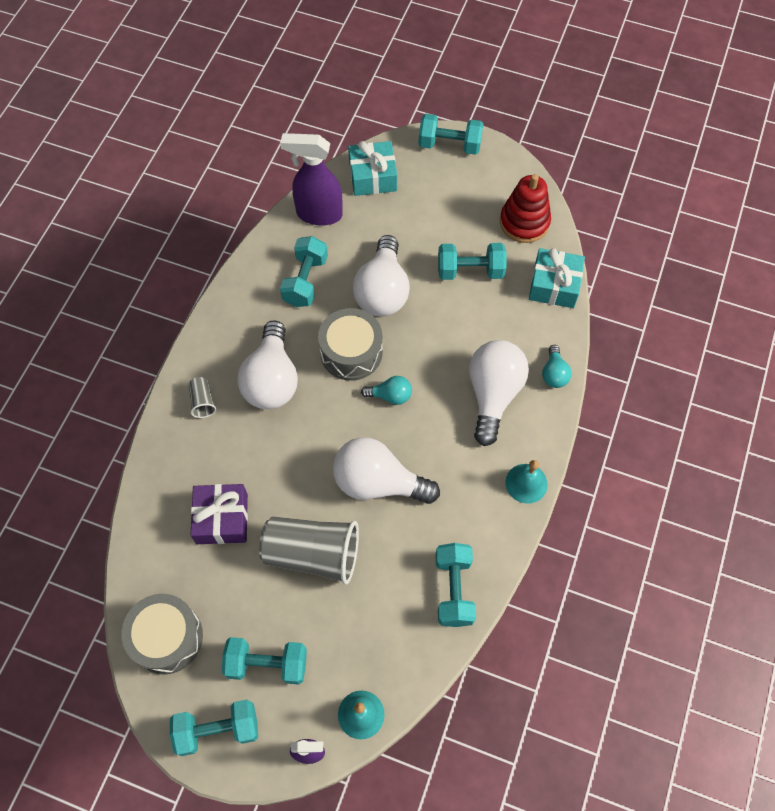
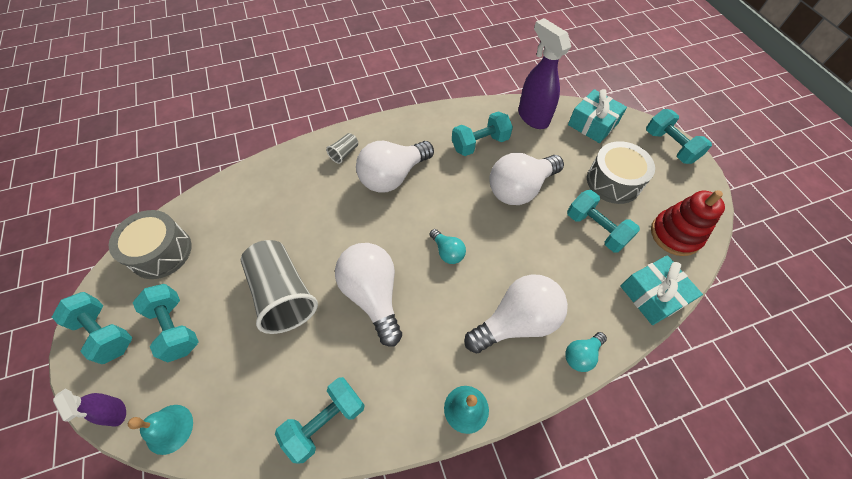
camera: 50 degrees right, 5 degrees down
(222, 519) = (270, 221): purple gift -> none
(351, 352) = (456, 204): grey drum -> grey drum (613, 181)

